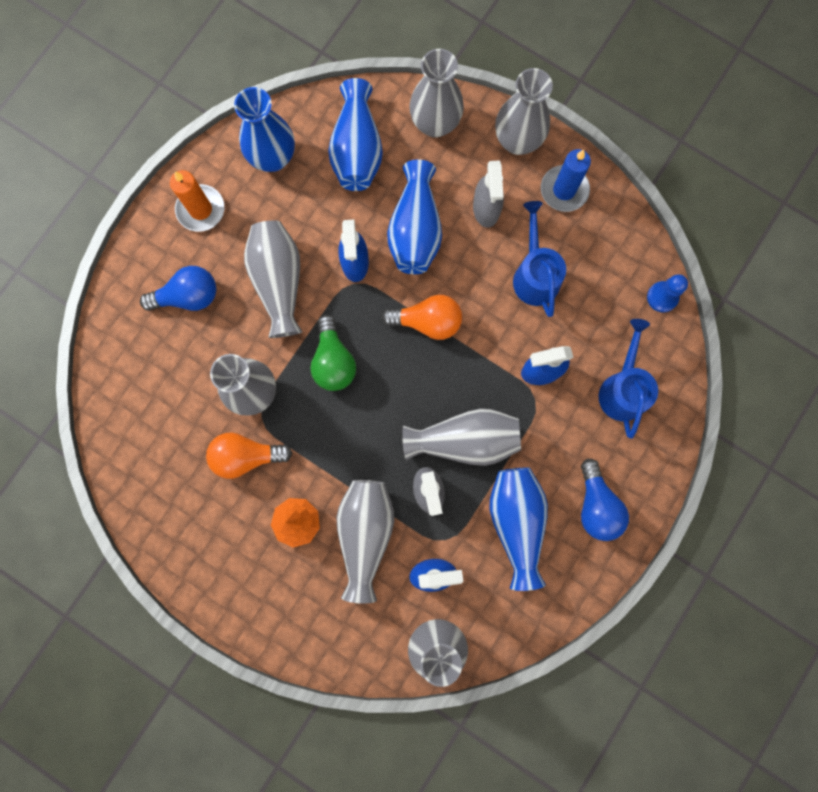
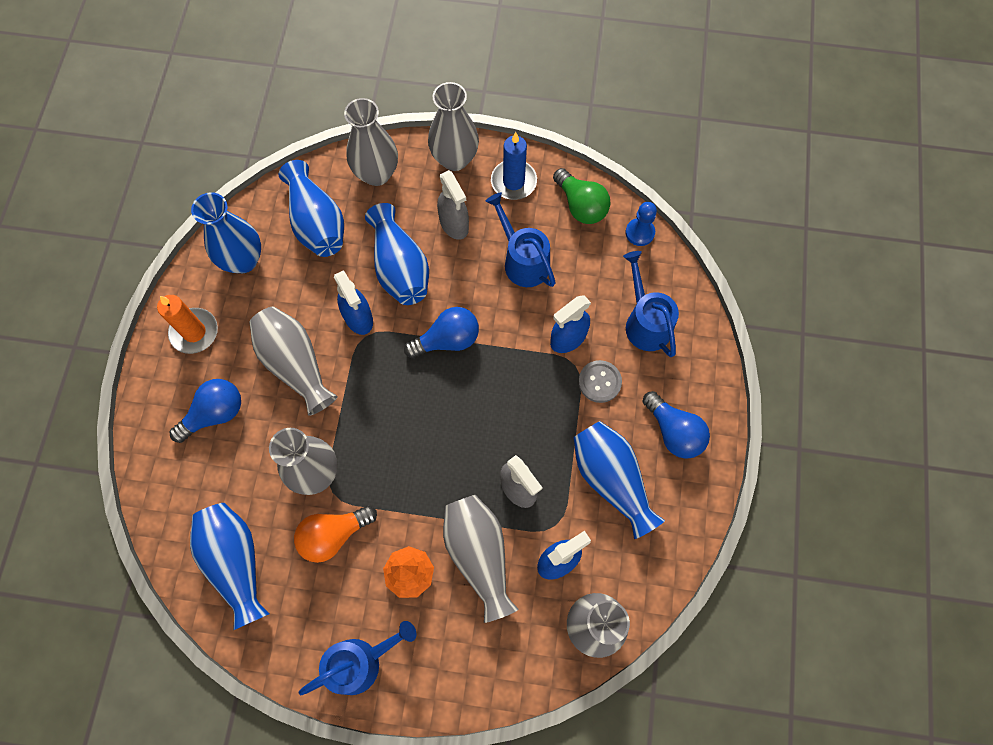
camera: 25 degrees left, 10 degrees down
(152, 441) = (236, 562): none -> blue vase
(222, 578) = (360, 662): none -> blue watering can
(333, 361) = (377, 412): green light bulb -> green light bulb (581, 205)
(427, 321) = (447, 340): orange light bulb -> blue light bulb
(465, 440) = (530, 428): grey vase -> none
(550, 427) = (599, 382): none -> grey button

